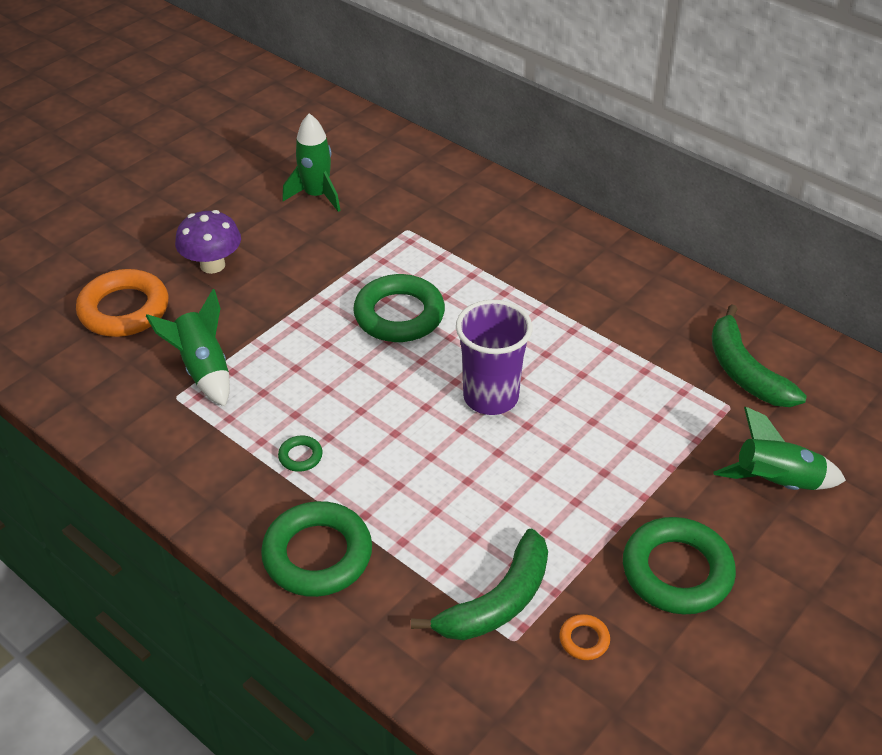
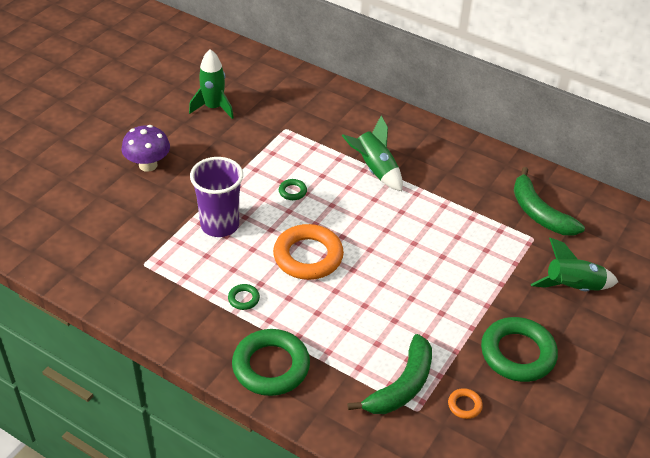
camera: 10 degrees left, 0 degrees up
(124, 309) = (89, 203): orange ring -> orange ring (308, 256)
(203, 369) = (159, 242): green rocket -> green rocket (375, 170)
(399, 315) = (292, 191): green ring -> green ring, size x0.43
(490, 397) = (369, 245): purple cup -> purple cup (220, 225)

